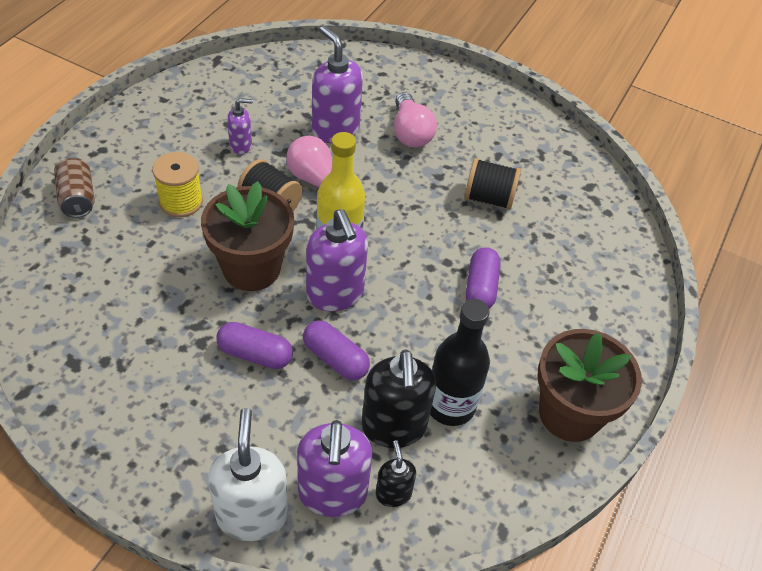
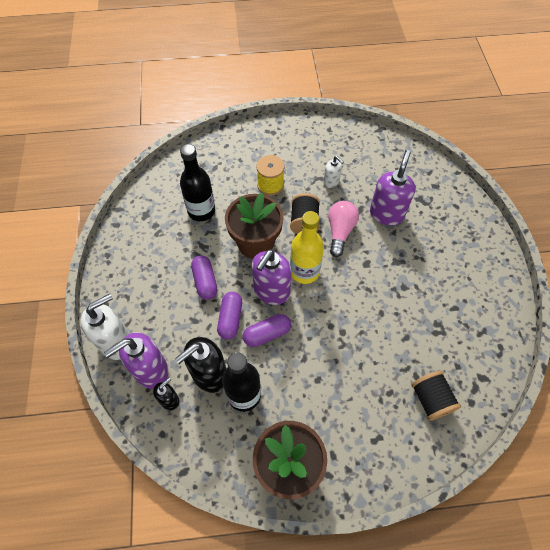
camera: 60 degrees right, 10 degrees up
(77, 198) = (235, 146): brown can -> none
(140, 295) = (201, 211): none -> black bottle
(241, 145) = (331, 182): purple soap dispenser -> white soap dispenser
(410, 132) = (423, 250): pink light bulb -> none
(481, 288) = (339, 362): purple capsule -> purple capsule (267, 334)
(488, 198) = (413, 324): black spool -> black spool (430, 399)

